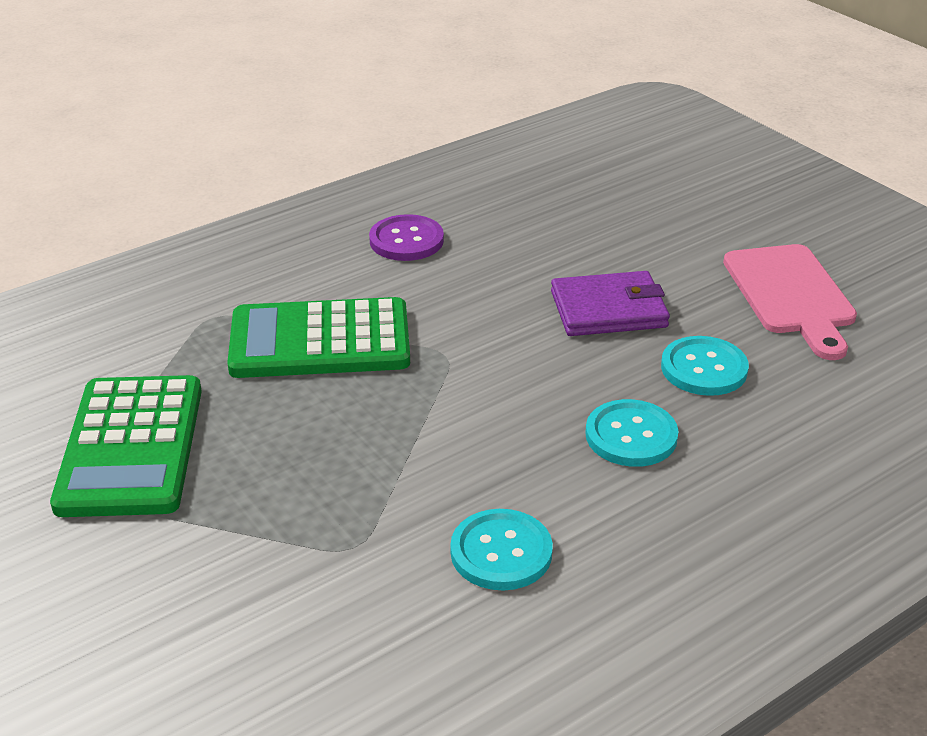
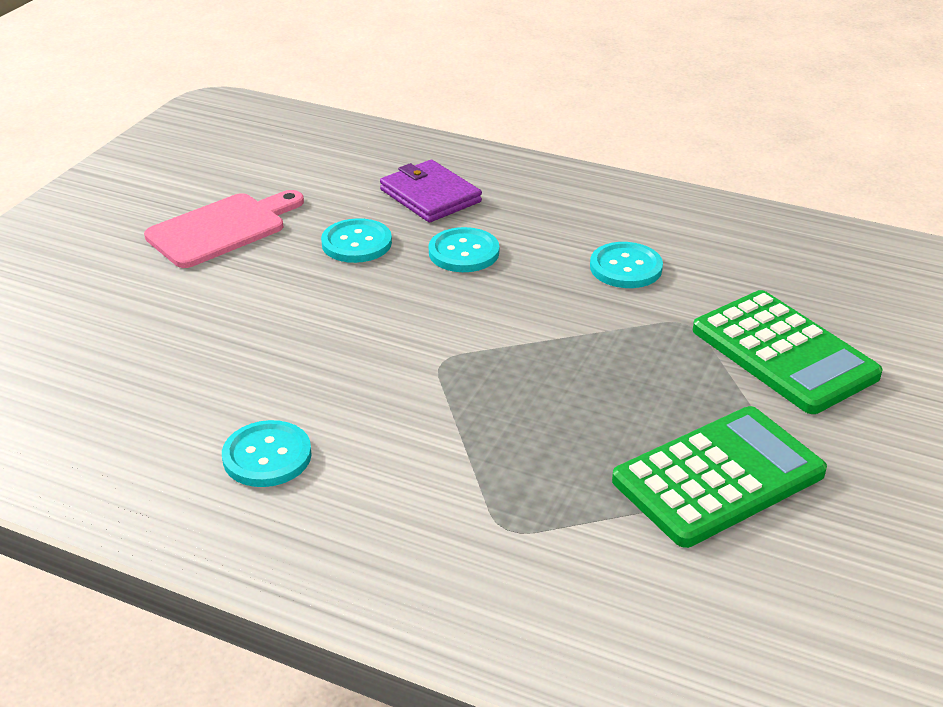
camera: 120 degrees left, 0 degrees up
(320, 341) = (483, 438): green calculator -> green calculator (783, 353)
(406, 240) = (267, 456): purple button -> turquoise button
(608, 309) = (307, 302): purple wallet -> purple wallet (430, 196)

